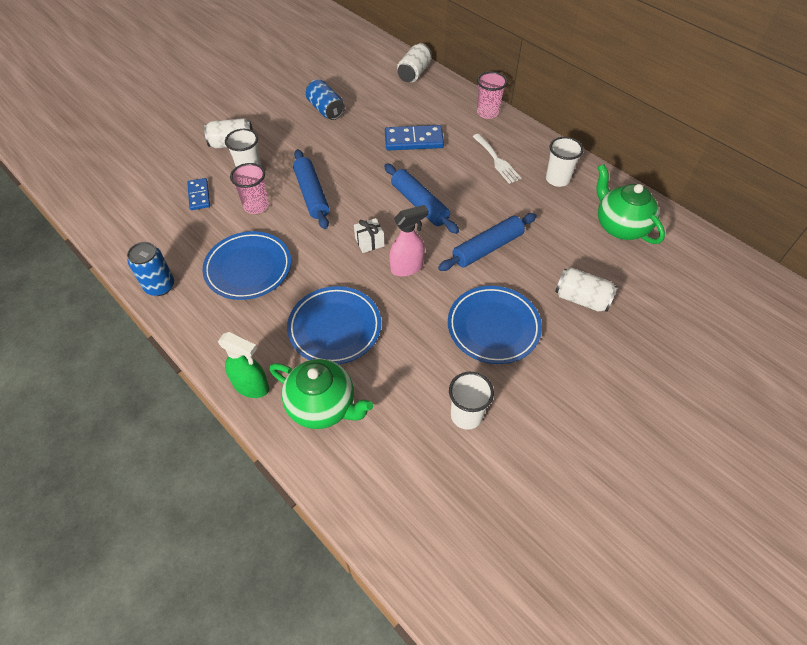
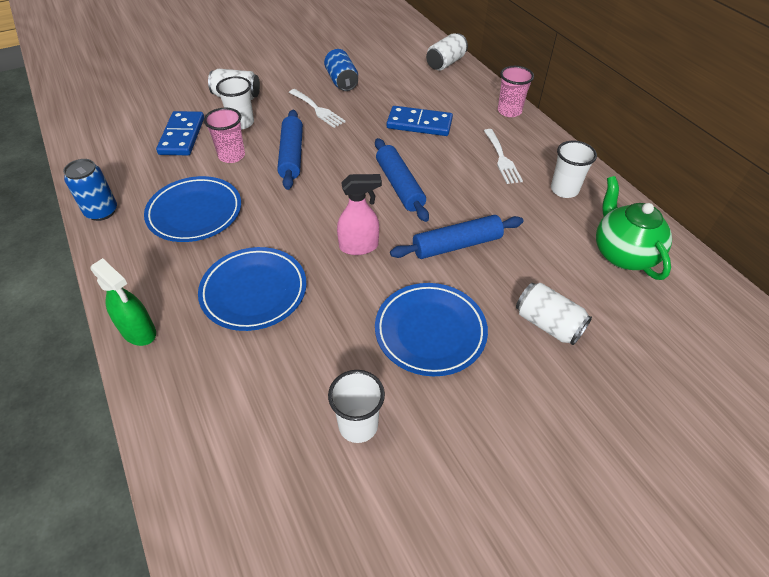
camera: 15 degrees right, 5 degrees down
(199, 195) = (182, 136): blue domino -> blue domino, size x1.59
(316, 143) = (318, 110): none -> white fork
(323, 406) = (202, 372): green teapot -> none
(369, 242) = (330, 212): white gift -> none

